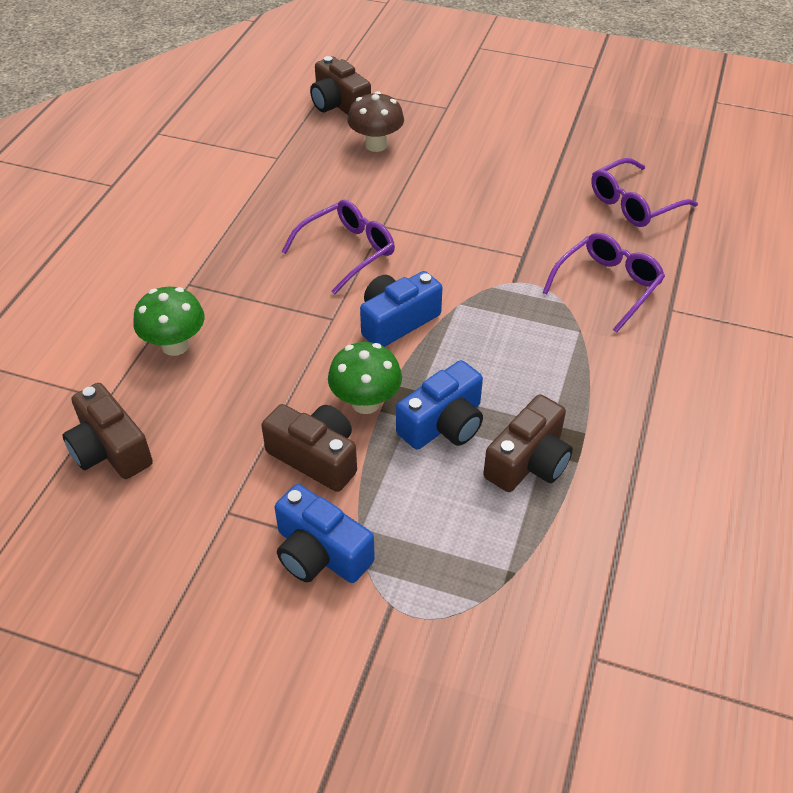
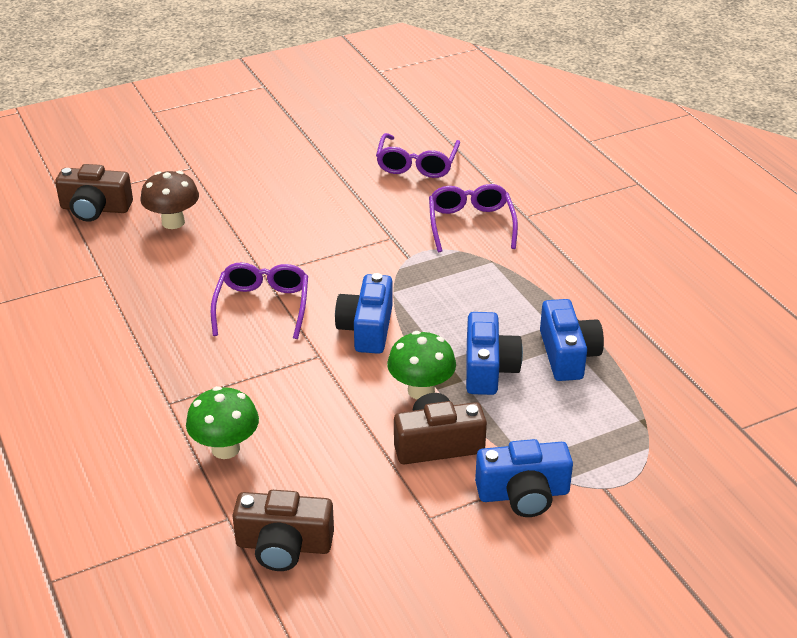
camera: 45 degrees left, 10 degrees down
(528, 461) = (567, 355): brown camera -> blue camera

